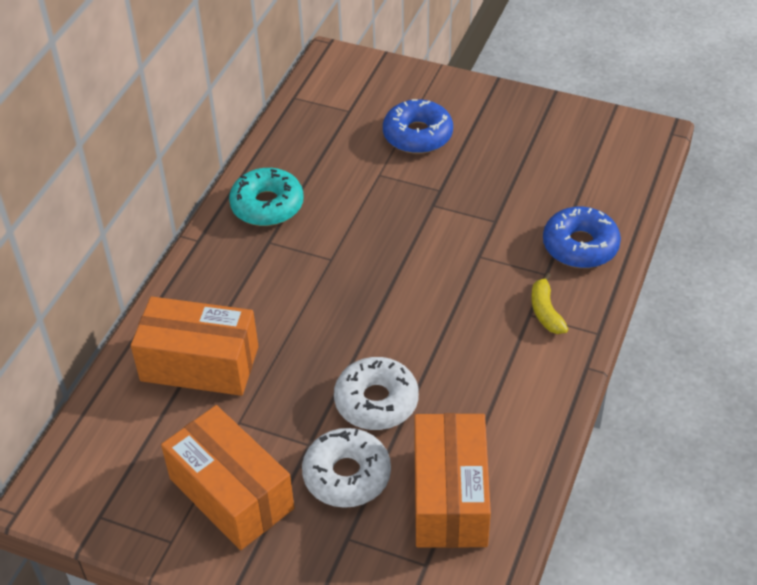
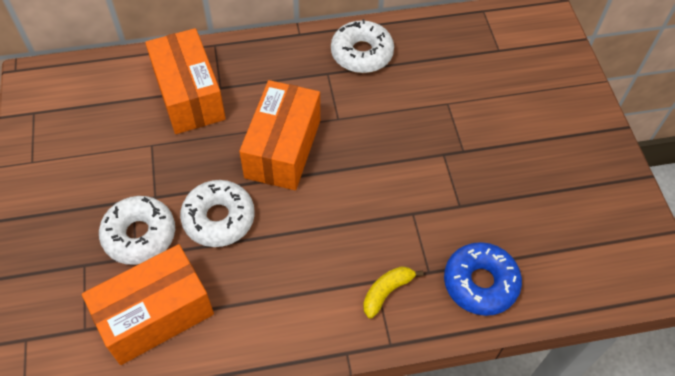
camera: 55 degrees right, 10 degrees up
(231, 493) = (87, 174): orange box -> orange box (283, 148)
(267, 205) = (361, 53): turquoise donut -> white donut
(417, 135) = (511, 106): blue donut -> none

